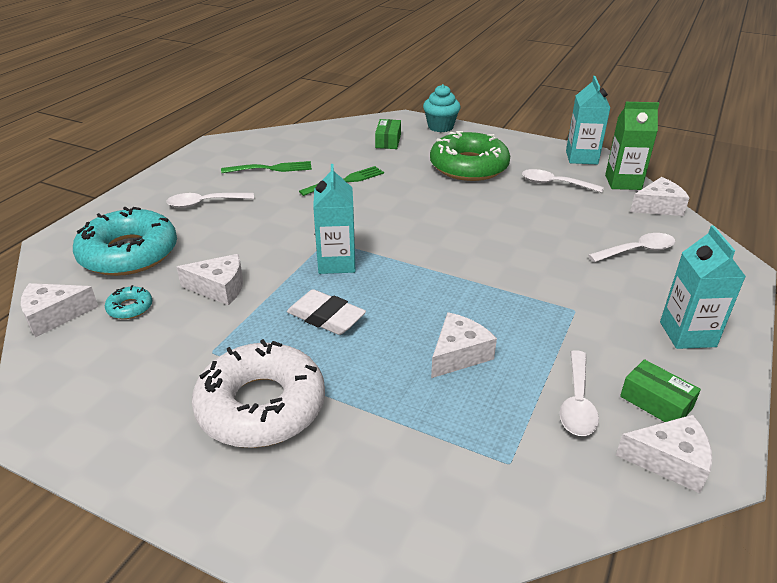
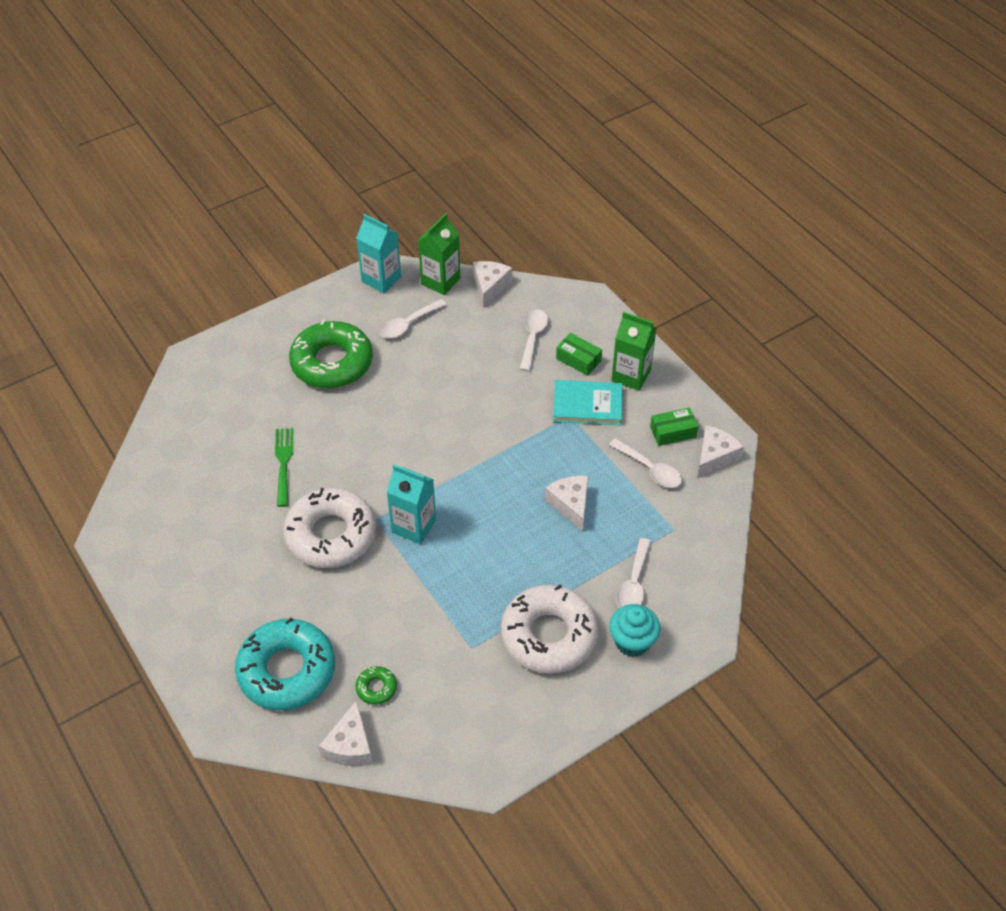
camera: 60 degrees left, 15 degrees up
(130, 308) = (376, 688): turquoise donut -> green donut
(205, 203) = (238, 587): white spoon -> white spoon (633, 583)
(219, 288) = (392, 618): white cheese -> none
(271, 168) = (210, 511): green fork -> none
(290, 225) = (331, 535): none -> white donut
(326, 317) = (479, 562): white eraser -> none
(388, 141) = (231, 395): green box -> green box (578, 360)
(440, 127) = (236, 340): turquoise cupcake -> turquoise cupcake (632, 642)
(604, 317) = (587, 405): none -> turquoise book
(687, 334) = (631, 375): turquoise carton -> green carton

